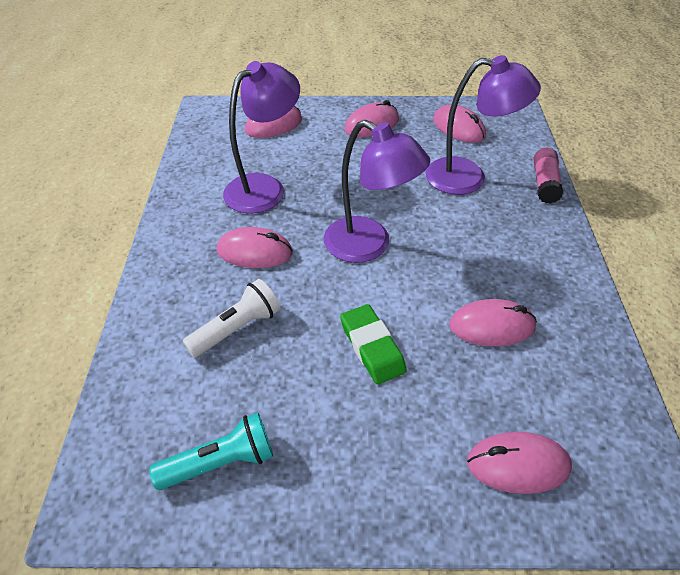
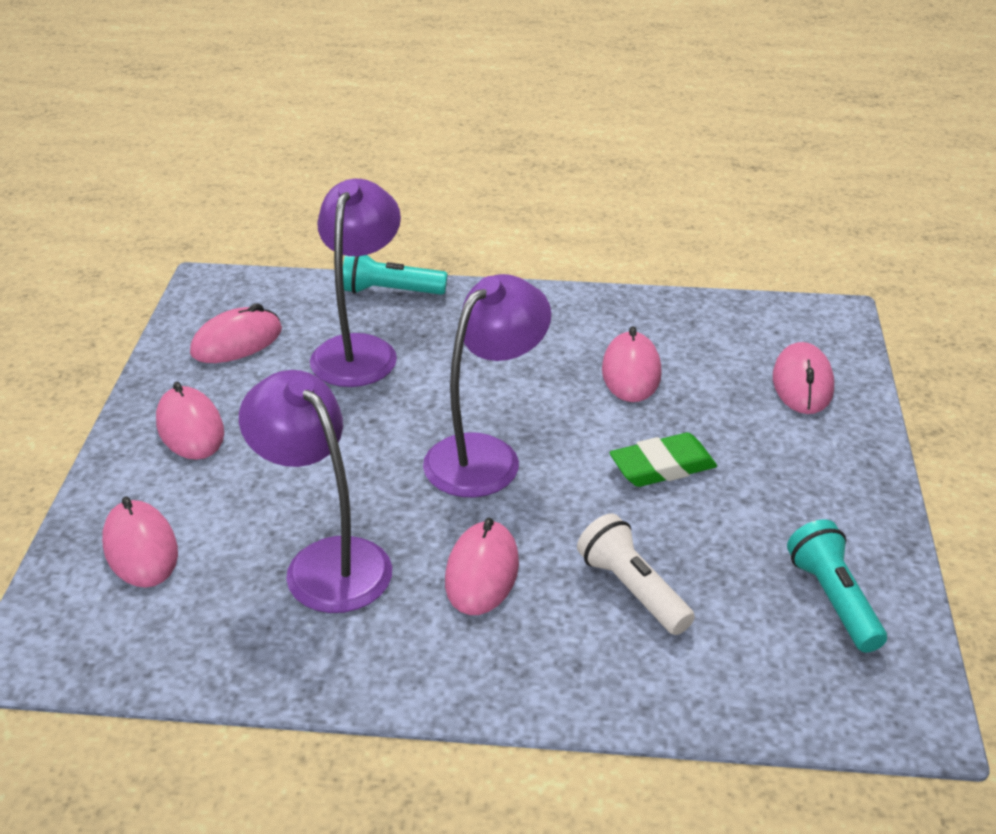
camera: 85 degrees left, 10 degrees down
(544, 183) = (390, 291): pink glue stick -> turquoise flashlight

